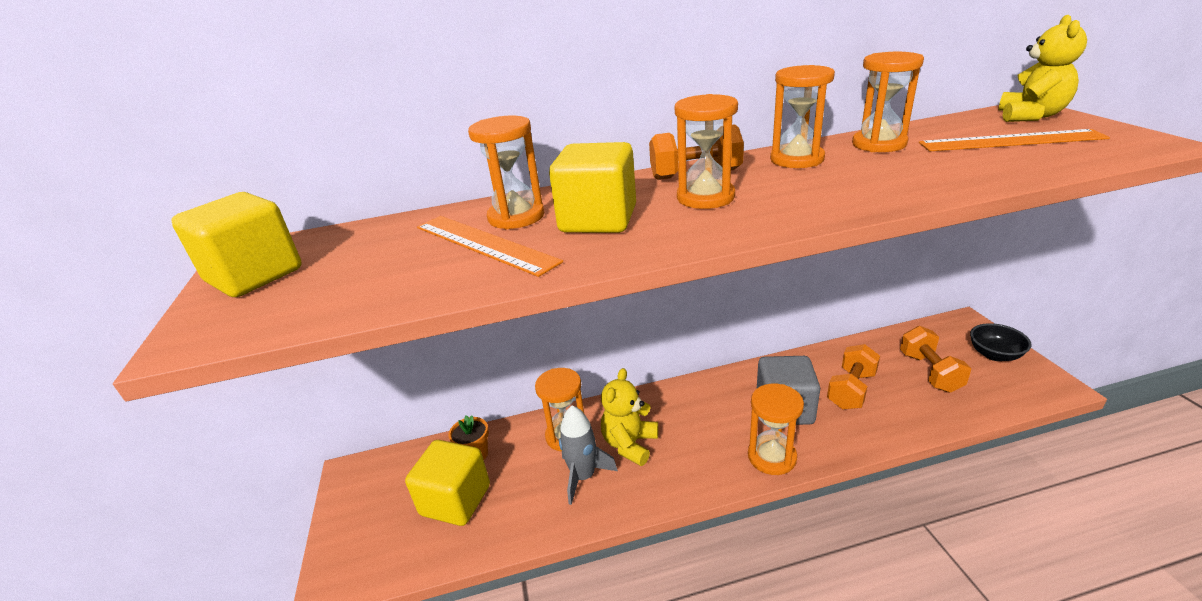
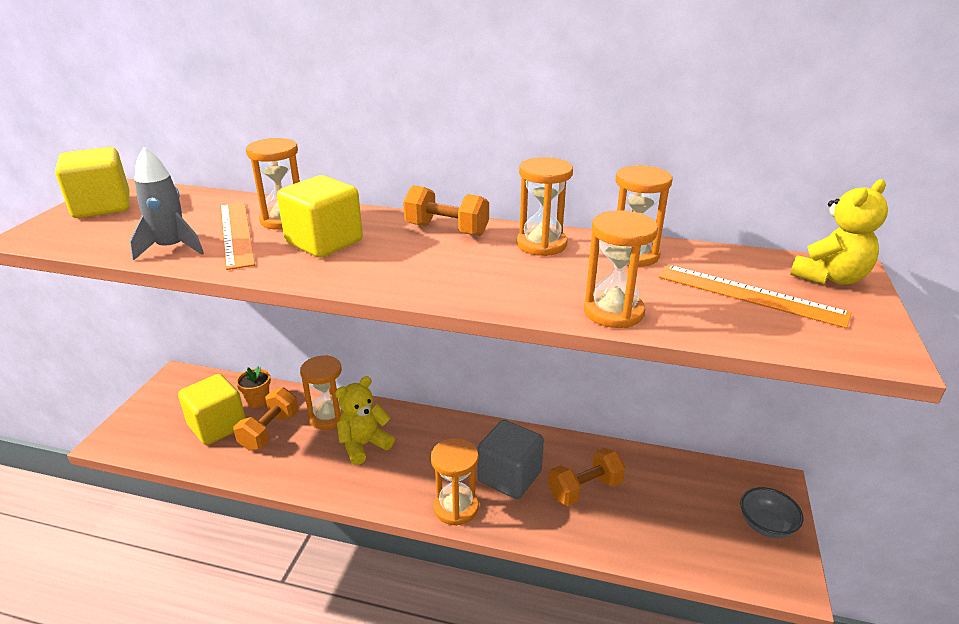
camera: 25 degrees right, 0 degrees up
(583, 476) = (309, 451): grey rocket -> grey rocket (172, 248)
(705, 197) = (418, 252): orange hourglass -> orange hourglass (613, 312)
(929, 372) = (678, 509): orange dumbbell -> orange dumbbell (270, 431)
(994, 354) = (766, 525): black bowl -> grey bowl

